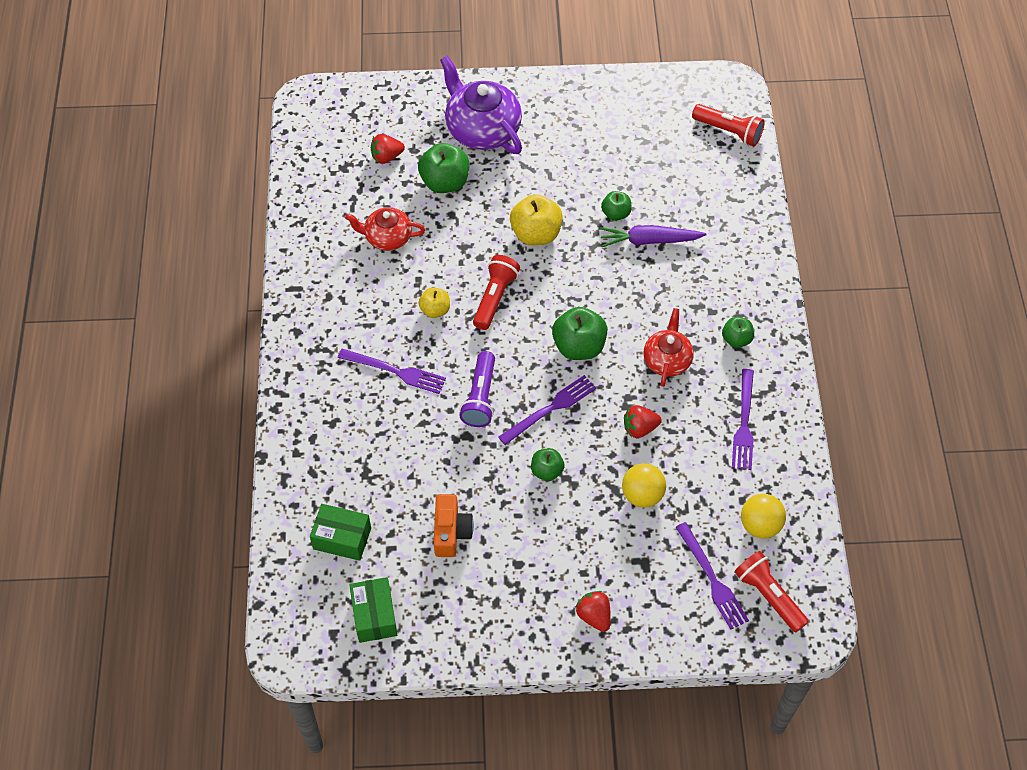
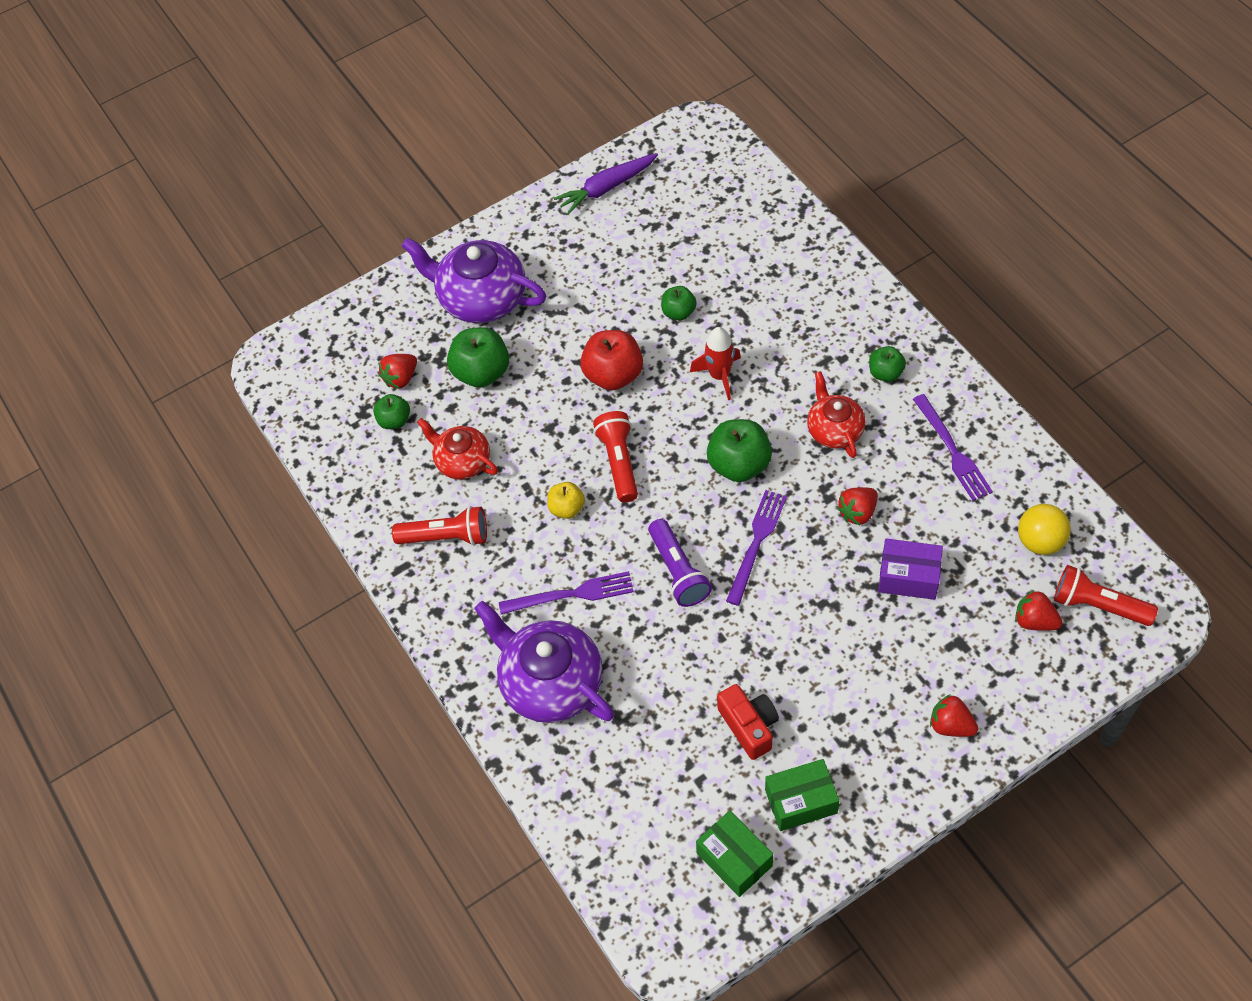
camera: 25 degrees left, 0 degrees up
(338, 423) = (550, 682): none -> purple teapot
(342, 538) = (642, 799): green box -> green box (801, 801)
(387, 237) = (462, 461): red teapot -> red teapot turned 60 degrees clockwise
(451, 532) = (749, 726): orange camera -> red camera
(536, 234) = (613, 375): yellow apple -> red apple
(547, 471) = (799, 607): green apple -> green apple (394, 420)
(612, 275) = (719, 376): none -> red rocket
(642, 495) = (908, 577): yellow ball -> purple box
(649, 240) = (731, 321): purple carrot -> purple carrot (606, 188)
(712, 579) = (1034, 621): purple fork -> red strawberry
(729, 131) = (729, 174): red flashlight -> red flashlight (446, 537)

